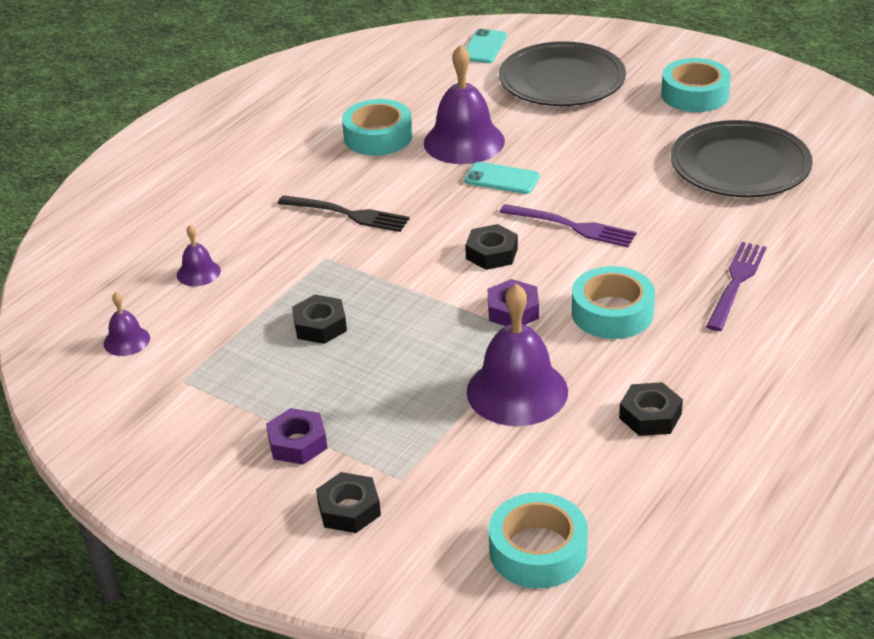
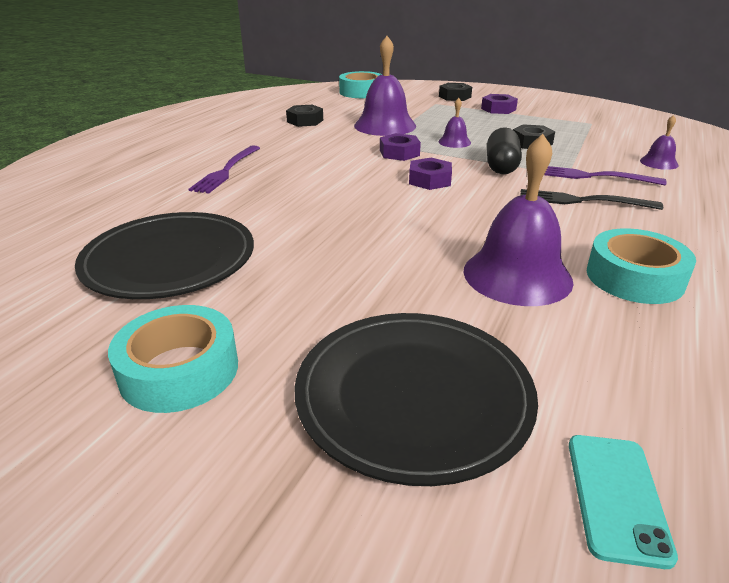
camera: 170 degrees right, 5 degrees down
(126, 341) = (653, 134): purple bell -> purple bell (454, 142)
(394, 276) = (501, 166): none -> black capsule
(492, 253) = (429, 180): black nut -> purple nut
(502, 179) = (447, 235): turquoise phone -> none
(573, 226) = (362, 199): purple fork -> purple fork (591, 176)
(612, 313) = (326, 154): turquoise tape -> none

